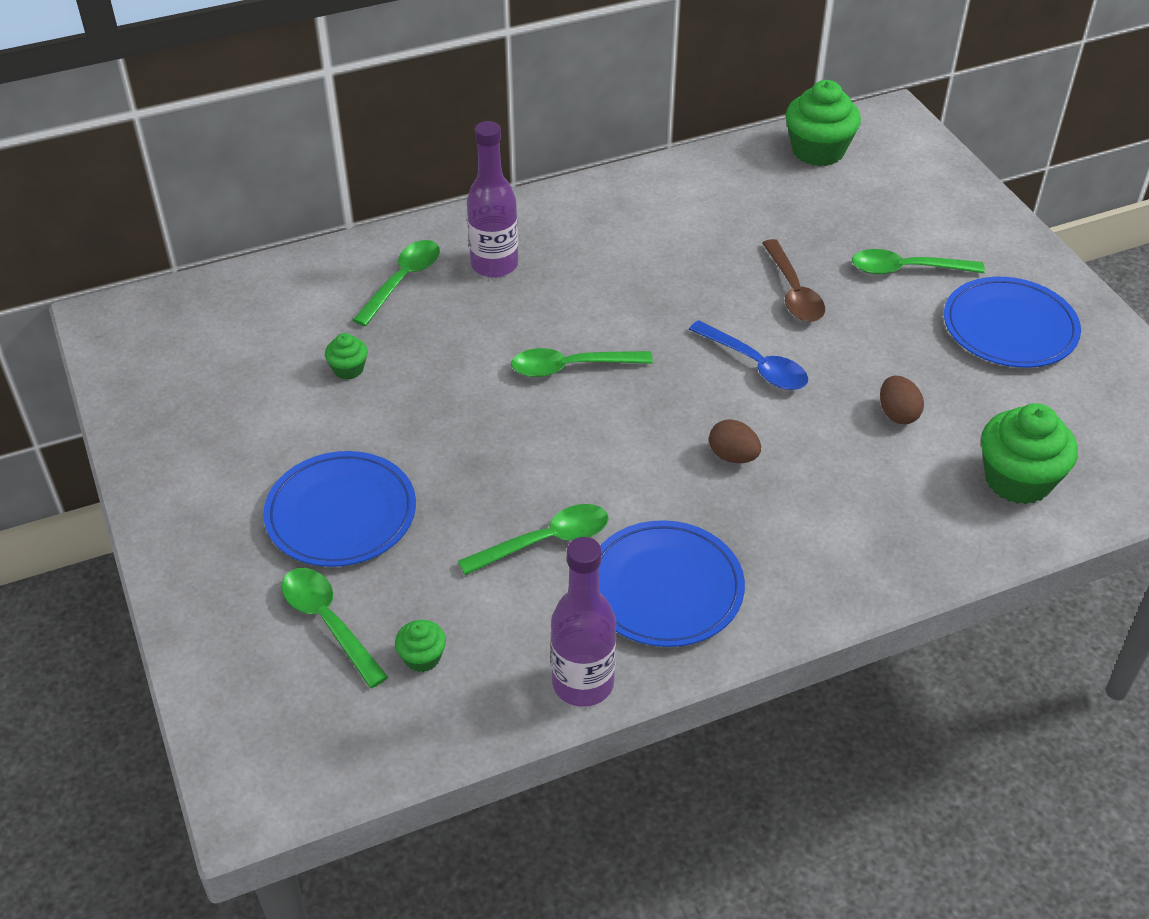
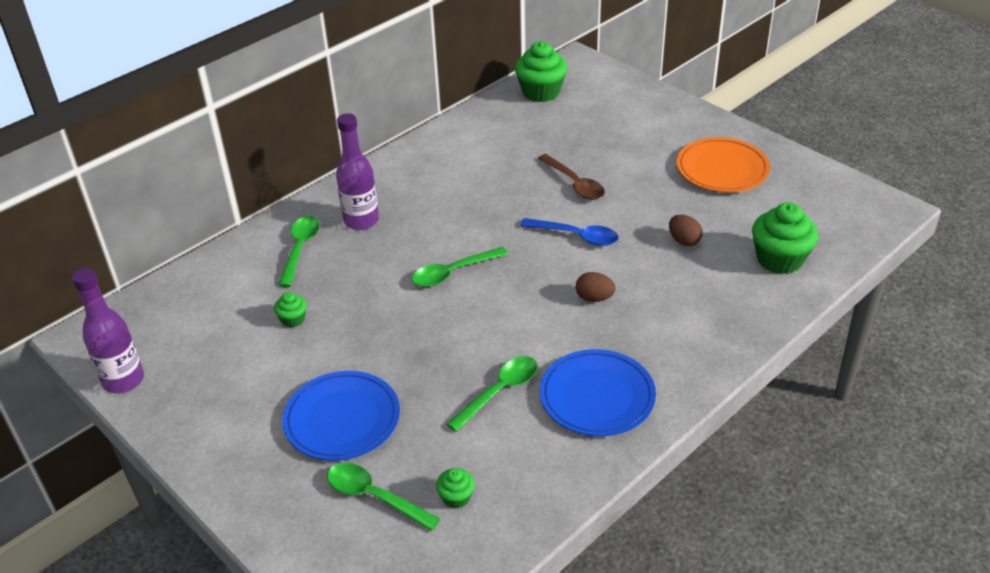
camera: 20 degrees left, 5 degrees down
(583, 683) = (577, 476): purple bottle -> purple bottle (123, 380)
(906, 269) = (639, 151): green spoon -> none
(1009, 327) = (722, 169): blue plate -> orange plate

